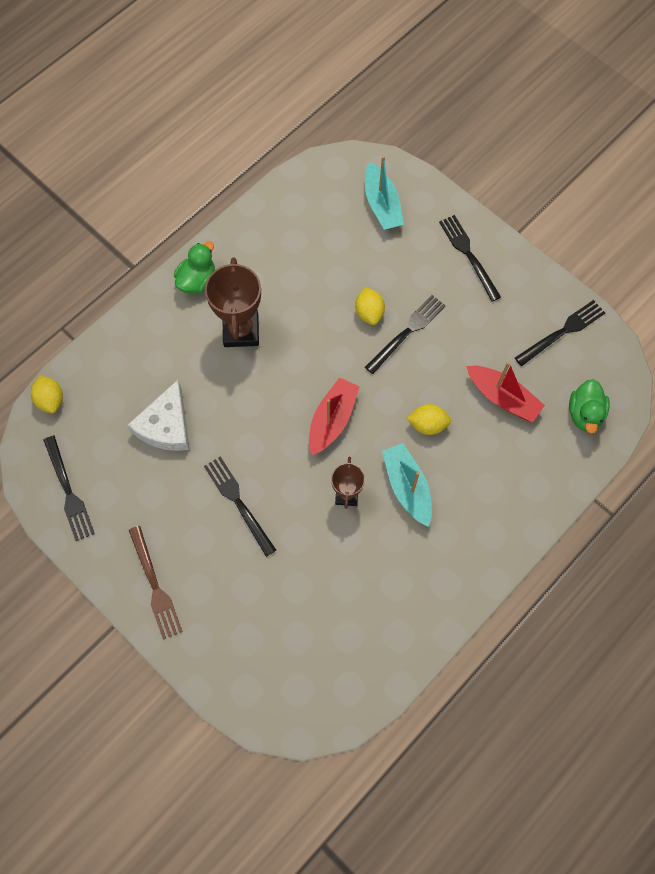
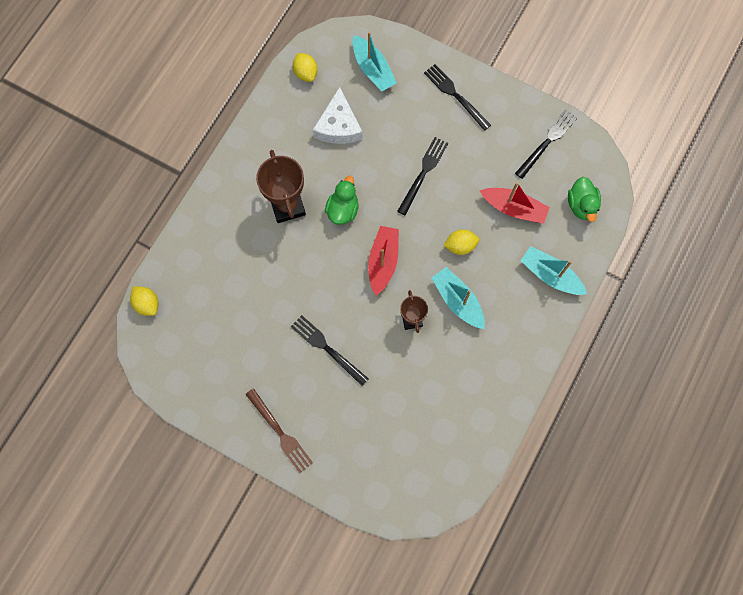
camera: 15 degrees left, 5 degrees up
(68, 491) = (186, 376): black fork -> none
(166, 426) = (249, 301): white cheese -> white cheese (338, 126)
(197, 281) = (238, 172): green duck -> green duck (343, 210)
(369, 313) = (388, 164): yellow lemon -> yellow lemon (306, 73)
(525, 485) = (550, 275): none -> turquoise boat

